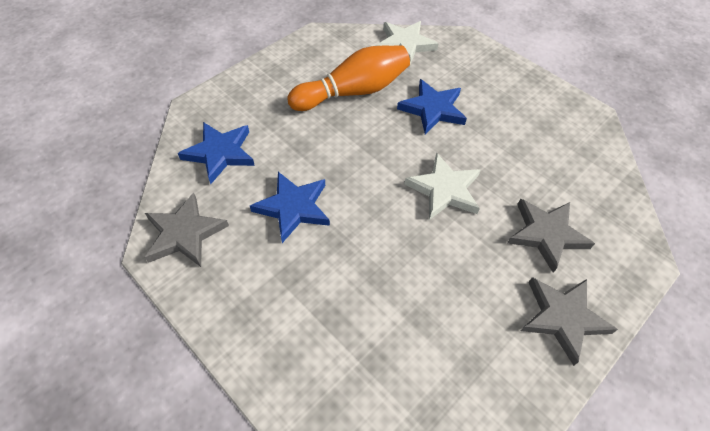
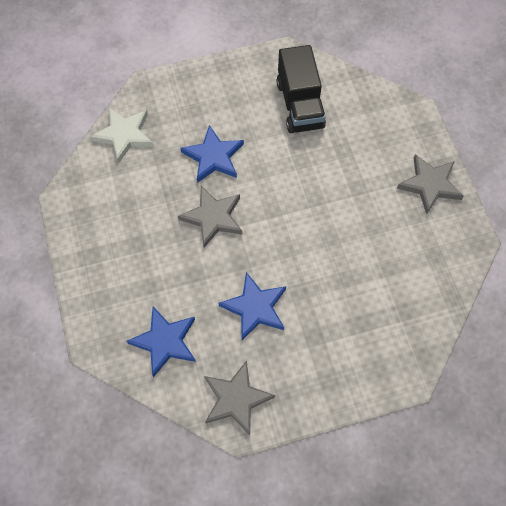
camera: 60 degrees left, 10 degrees up
(353, 92) = (156, 205): orange bowling pin -> none
(444, 189) = (296, 194): white star -> none
(546, 234) = (368, 154): grey star -> grey star (213, 217)
(548, 150) = (300, 105): none -> black truck

